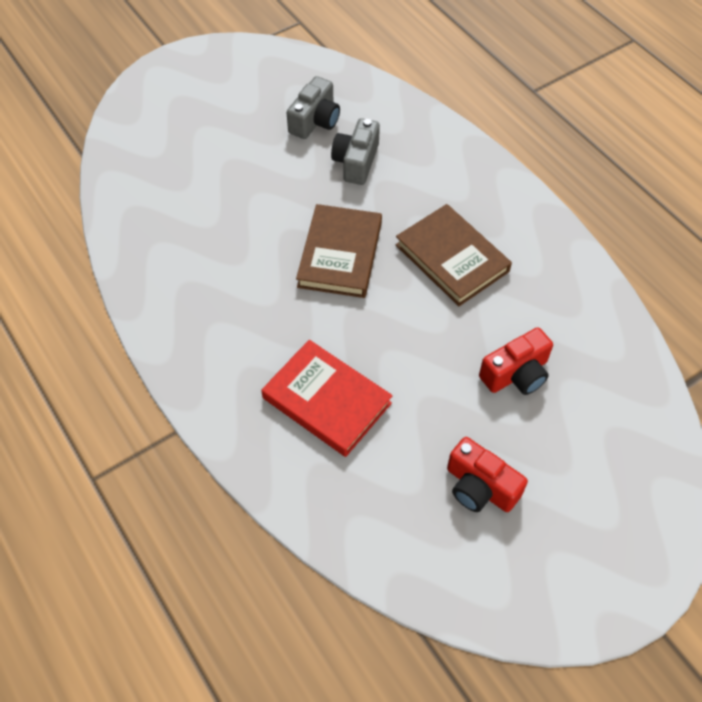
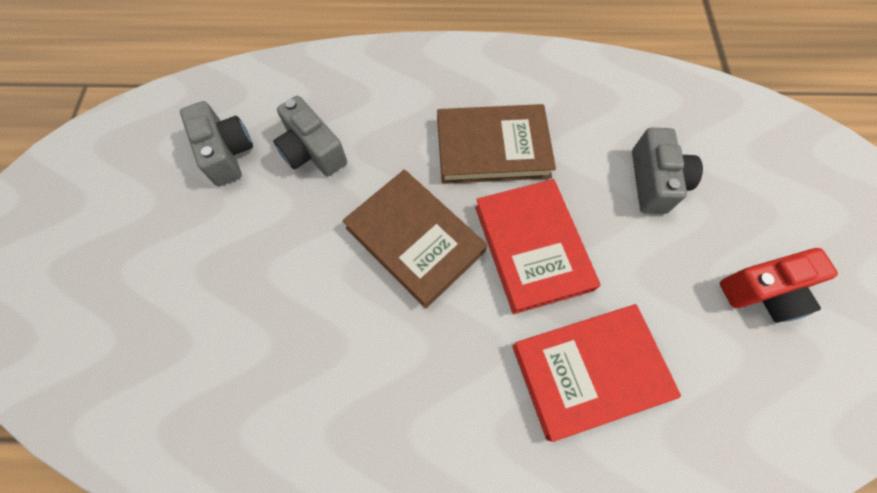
camera: 55 degrees left, 10 degrees up
(391, 323) = (532, 247): none -> red book
(516, 374) = (654, 182): red camera -> grey camera

